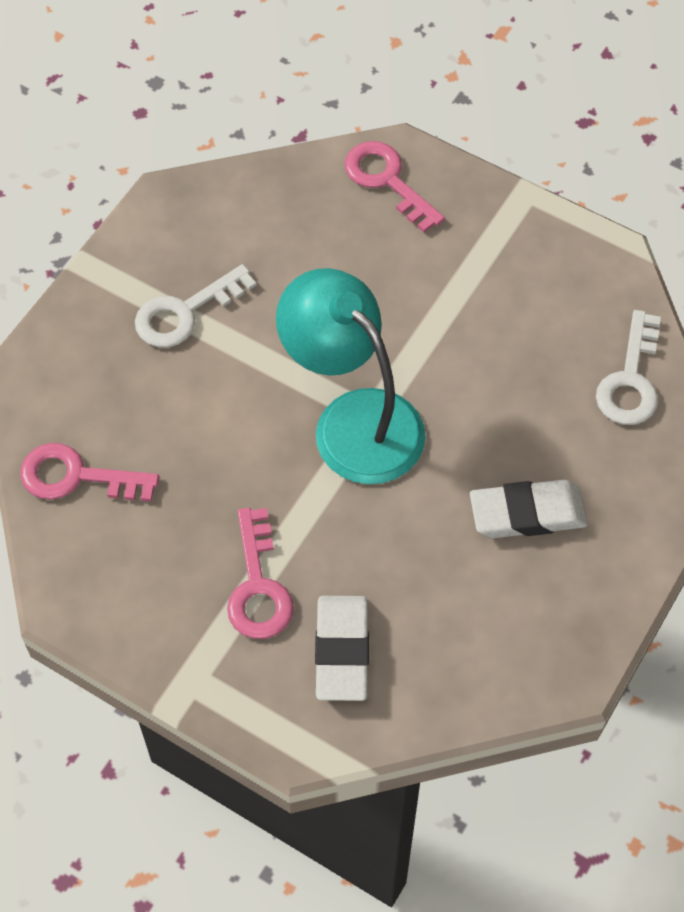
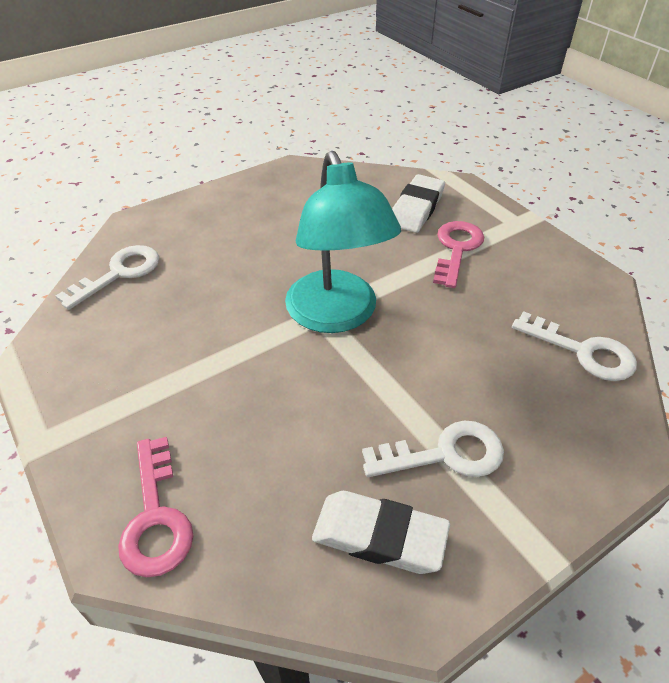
camera: 155 degrees left, 15 degrees down
(77, 477) = (583, 351): pink key -> white key
(527, 513) = (256, 231): white eraser -> white eraser (379, 536)

